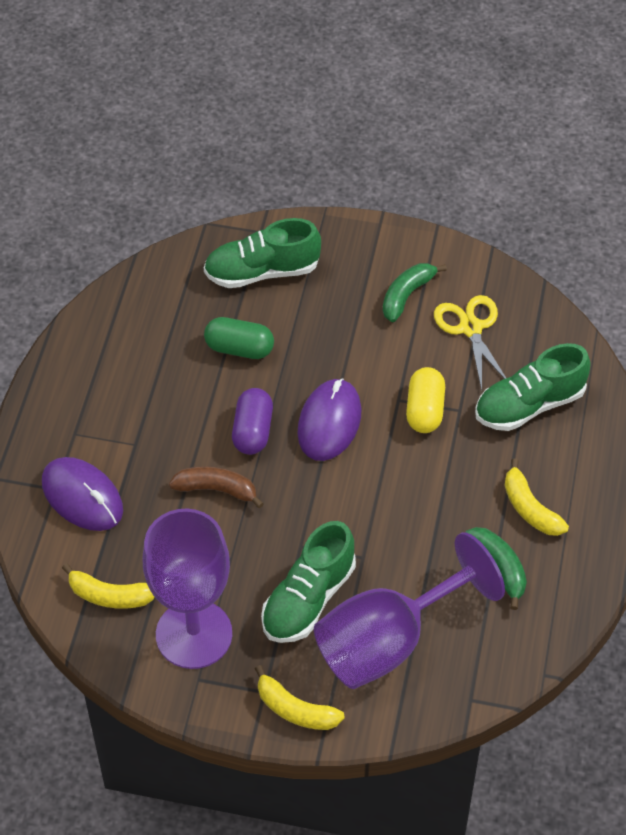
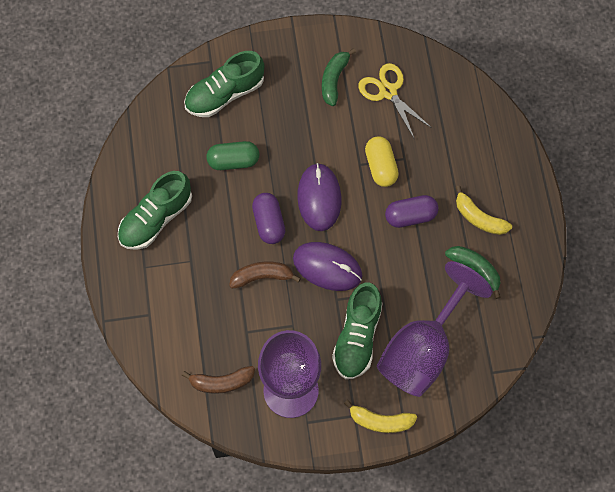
camera: 20 degrees left, 15 degrees up
(82, 497) = (171, 314): purple mouse -> purple mouse (327, 267)
(110, 595) = (221, 382): yellow banana -> brown banana
(439, 478) = (410, 216): none -> purple capsule
(529, 405) = (450, 139): green shoe -> green shoe (156, 218)

